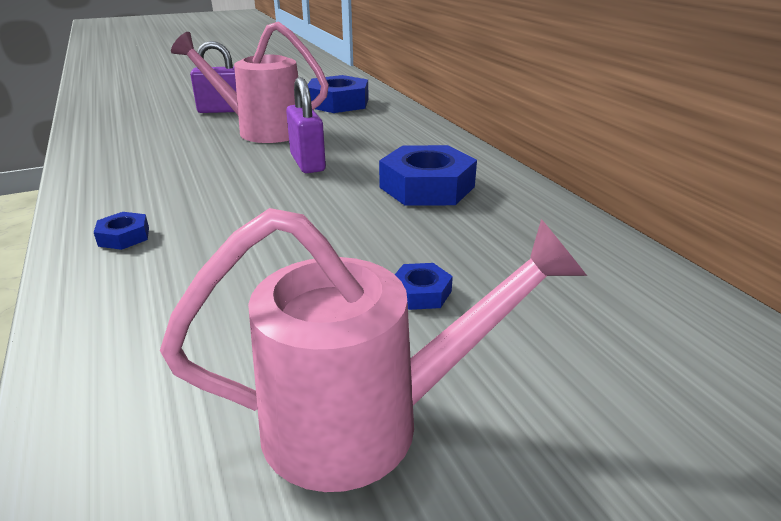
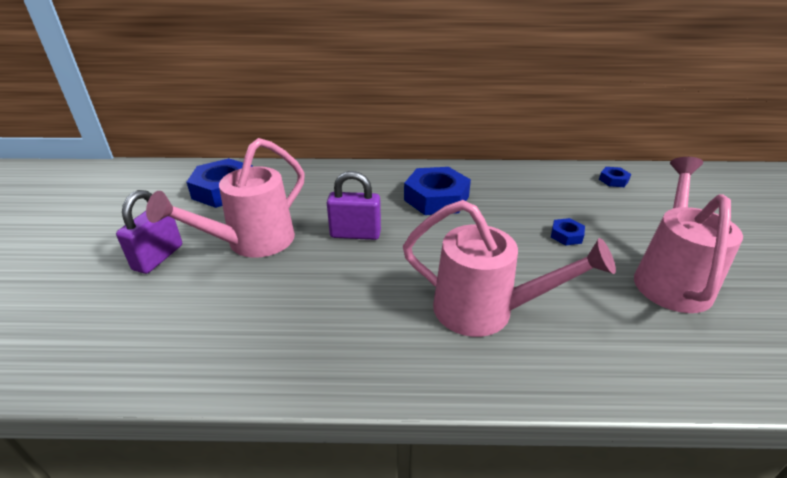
camera: 65 degrees left, 5 degrees up
(124, 236) = (439, 351): blue nut -> blue nut (613, 180)
(200, 252) = (484, 310): none -> pink watering can

